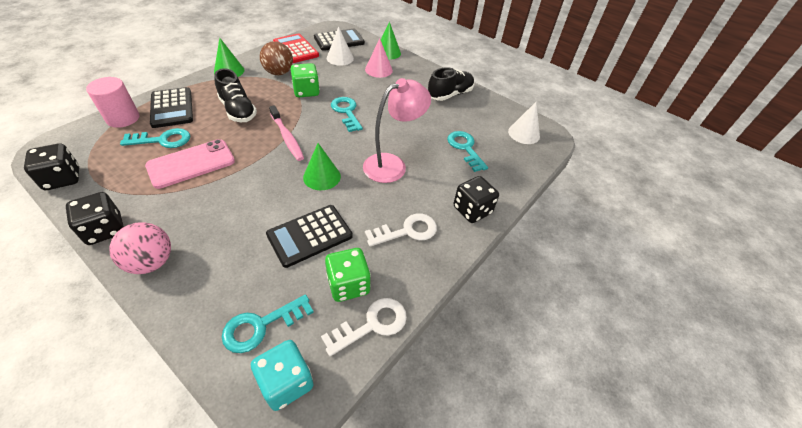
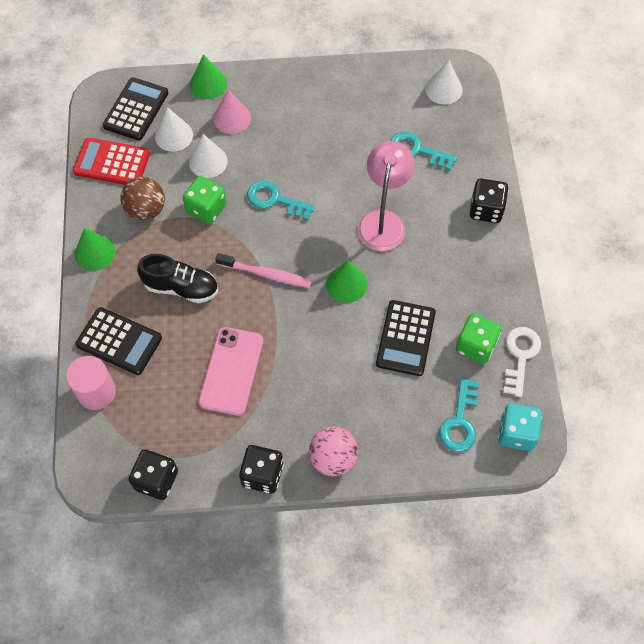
camera: 40 degrees left, 15 degrees up
(162, 140) = (170, 376): turquoise key -> none
(339, 76) = (208, 161): none -> white cone
(407, 231) = (463, 270): white key -> none
(450, 94) = (334, 94): black shoe -> none

